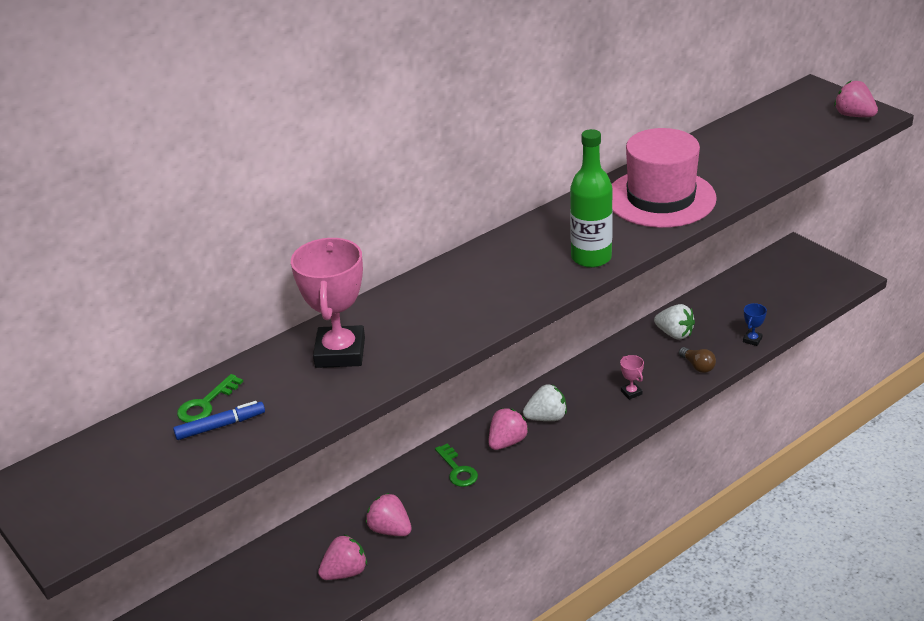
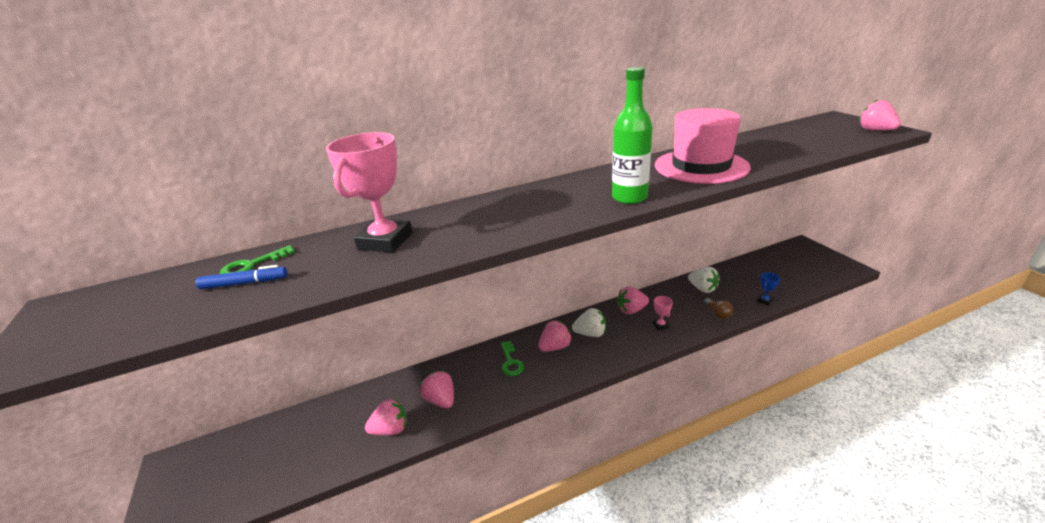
camera: 15 degrees right, 5 degrees down
(590, 378) = (631, 310): none -> pink strawberry

